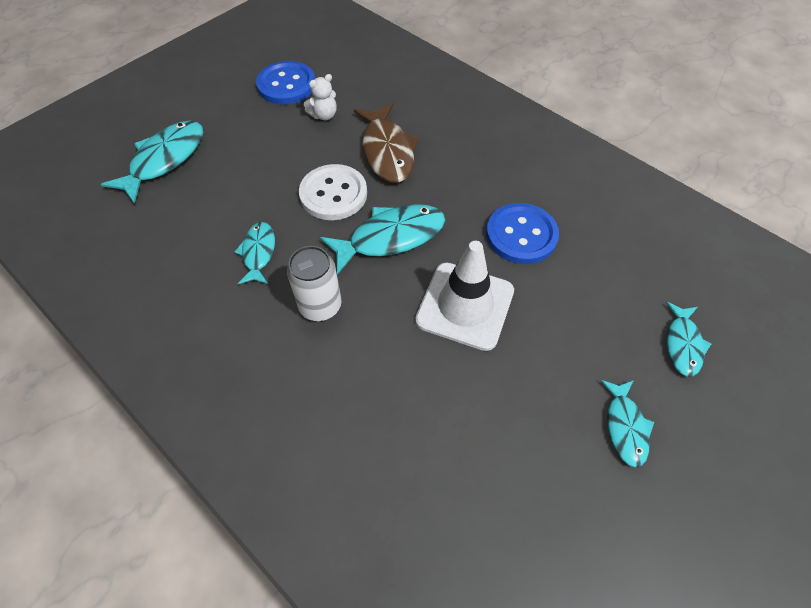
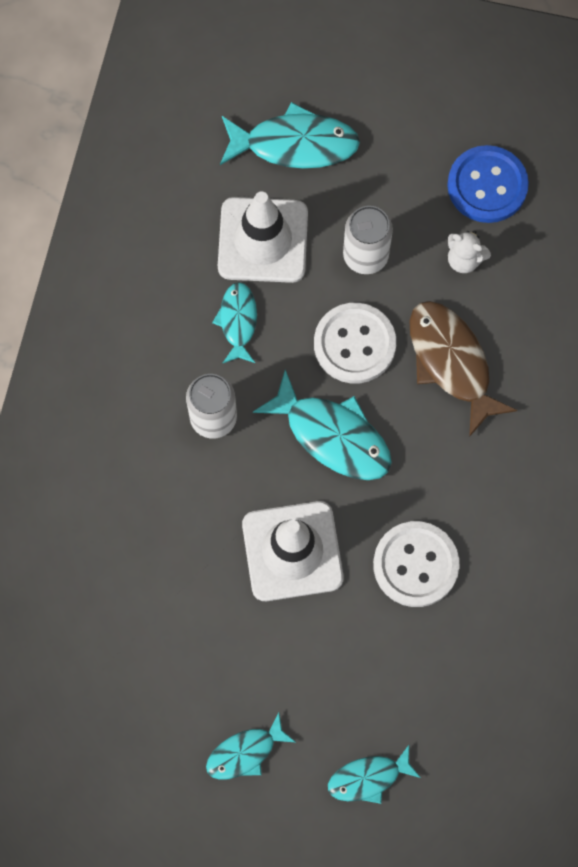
camera: 60 degrees right, 15 degrees up
(213, 209) = (263, 240): none -> white traffic cone
(258, 253) = (238, 321): turquoise fish -> turquoise fish turned 60 degrees counterclockwise
(277, 160) = (365, 256): none -> white can
(387, 151) = (451, 362): brown fish -> brown fish turned 105 degrees clockwise
(521, 235) = (415, 565): blue button -> white button

